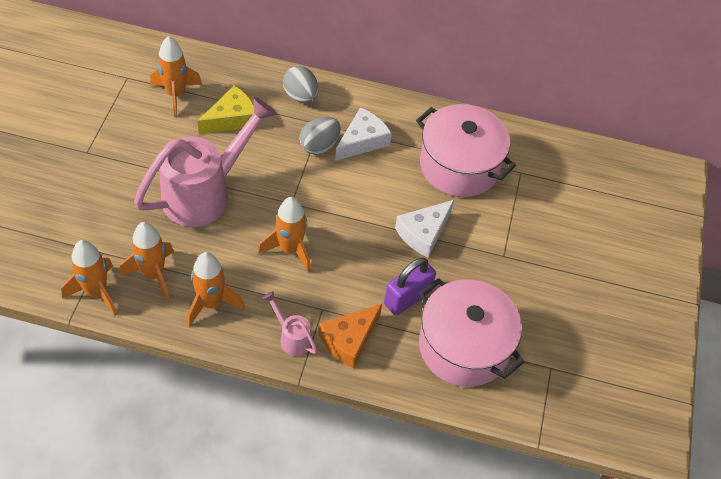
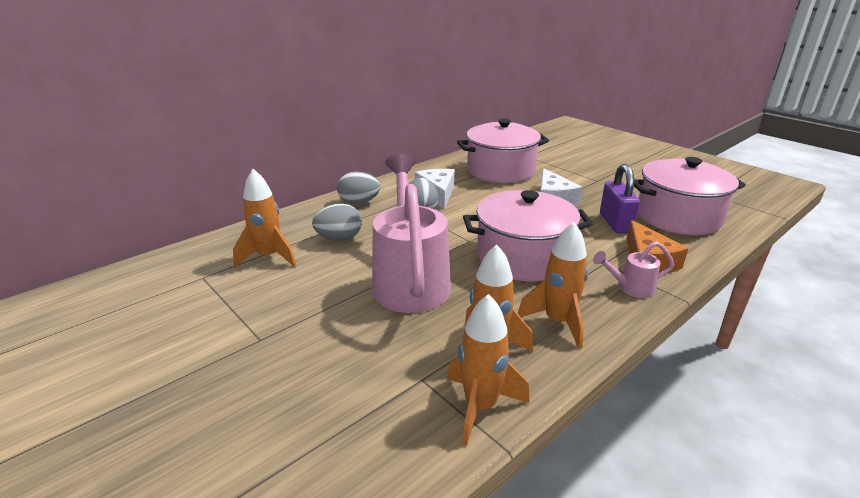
camera: 50 degrees left, 25 degrees down
(232, 118) = (339, 238): yellow cheese -> grey egg
(290, 249) = (523, 257): orange rocket -> pink pot

